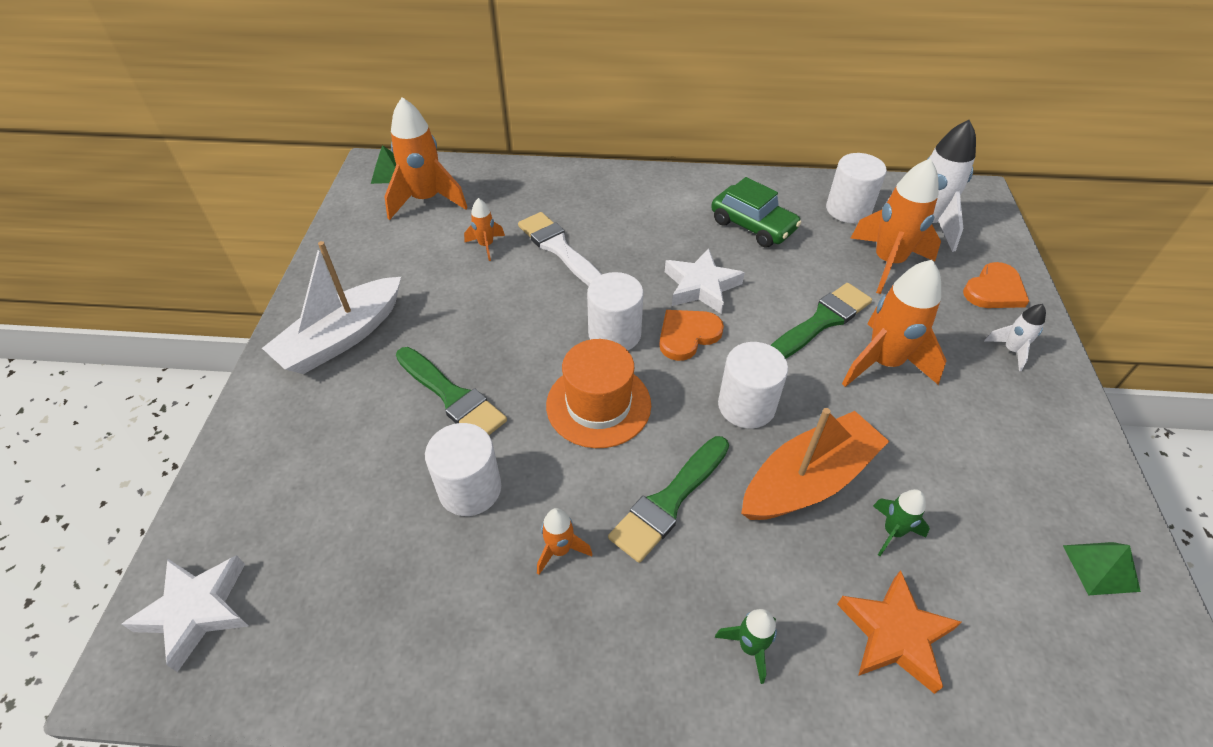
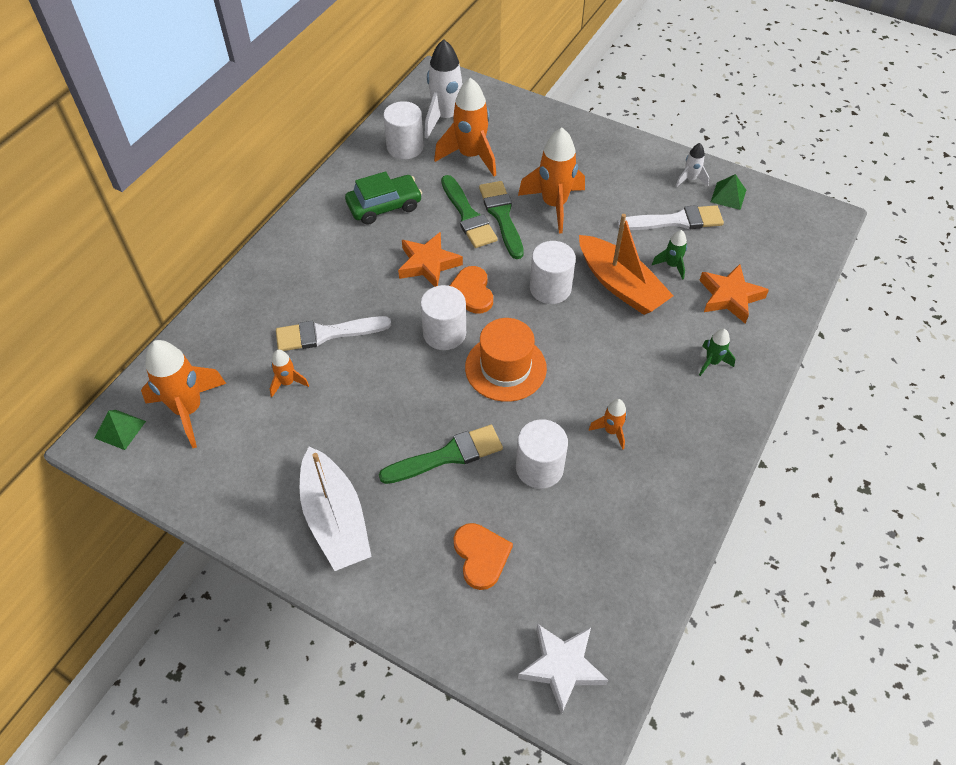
camera: 65 degrees left, 5 degrees up
(669, 501) = (603, 360): green brush -> green brush (468, 216)
(701, 286) = (428, 264): white star -> orange star
(808, 480) = (620, 285): orange boat -> orange boat turned 150 degrees clockwise
(982, 510) = (676, 221): none -> white brush
(994, 290) = (527, 122): orange heart -> orange heart (481, 556)
(1011, 350) = (578, 143): white rocket -> white rocket (690, 179)

